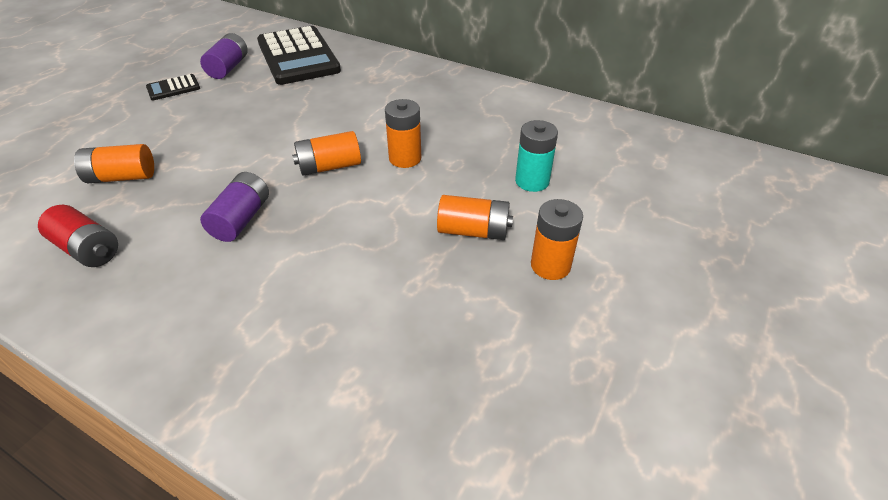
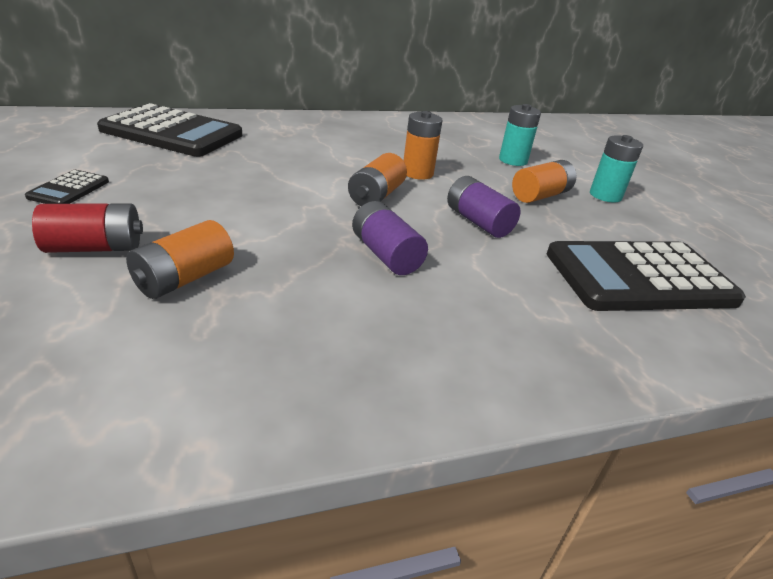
camera: 50 degrees left, 10 degrees down
(87, 249) = (290, 348): red battery -> red battery (95, 248)
(228, 67) = (106, 157): purple battery -> purple battery (478, 222)
(382, 356) = (639, 277): none -> black calculator
(550, 265) = (605, 195): orange battery -> turquoise battery

